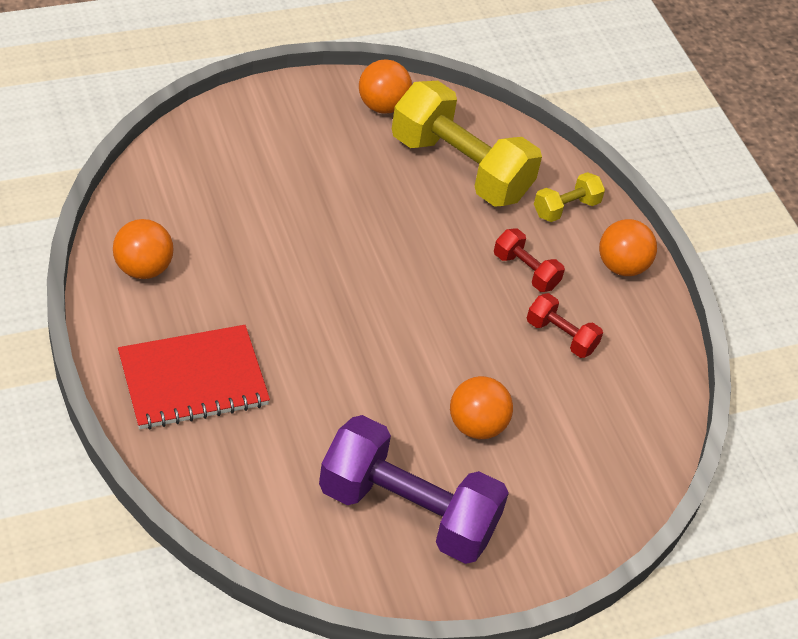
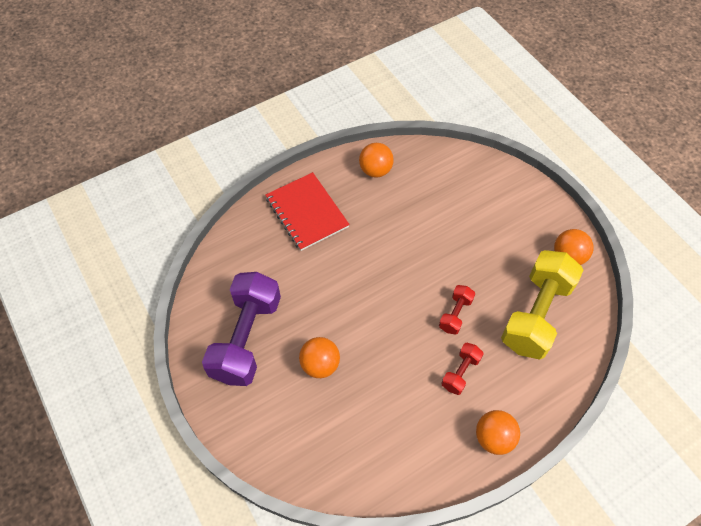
camera: 85 degrees right, 10 degrees up
(561, 336) = (412, 405): red dumbbell -> red dumbbell (455, 314)
(566, 208) = (532, 390): yellow dumbbell -> none

